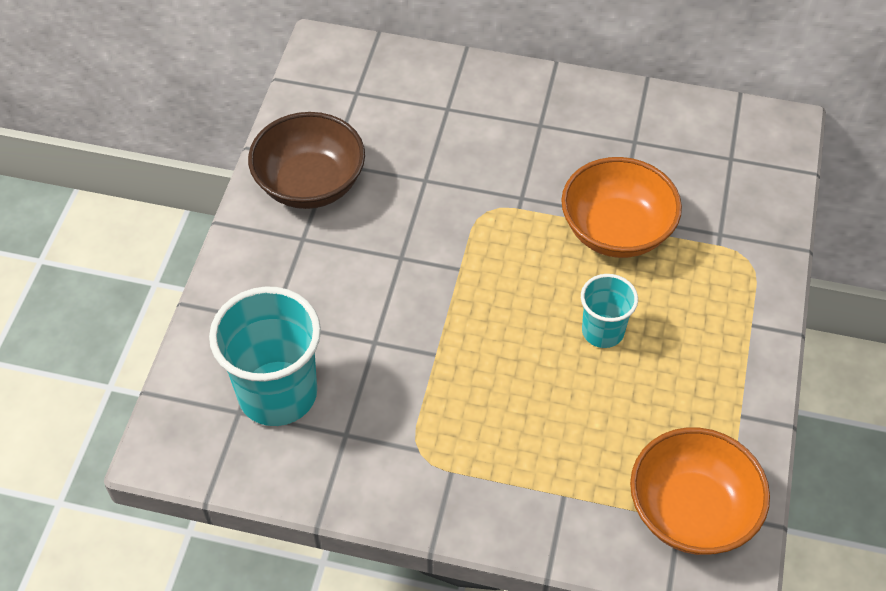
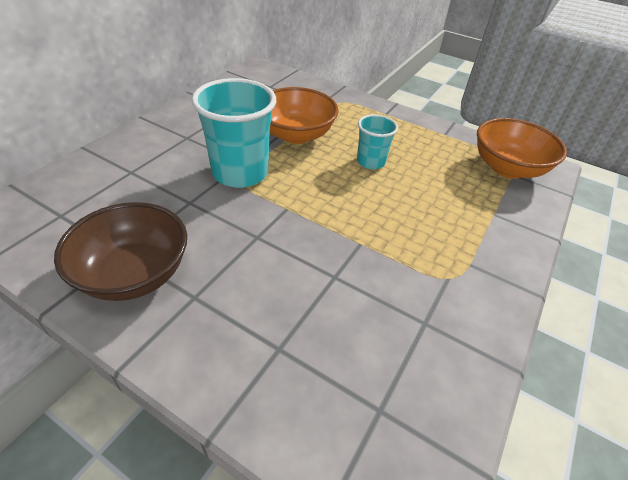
camera: 75 degrees left, 10 degrees down
(277, 393) = (367, 366): turquoise cup -> turquoise cup (240, 173)

